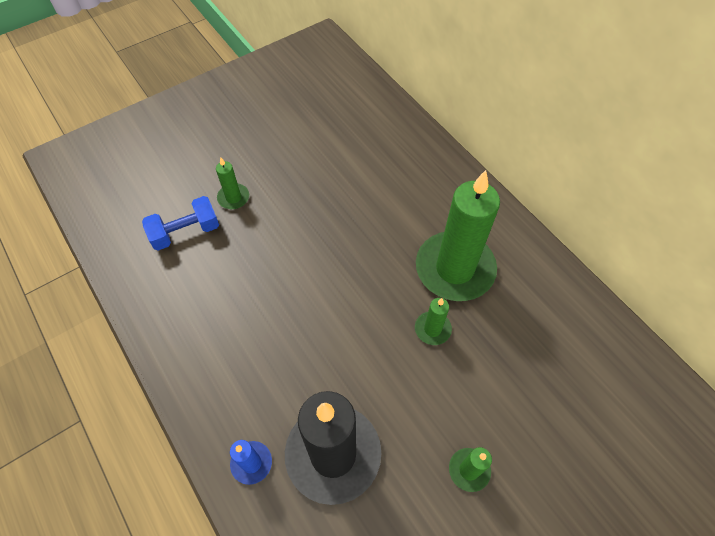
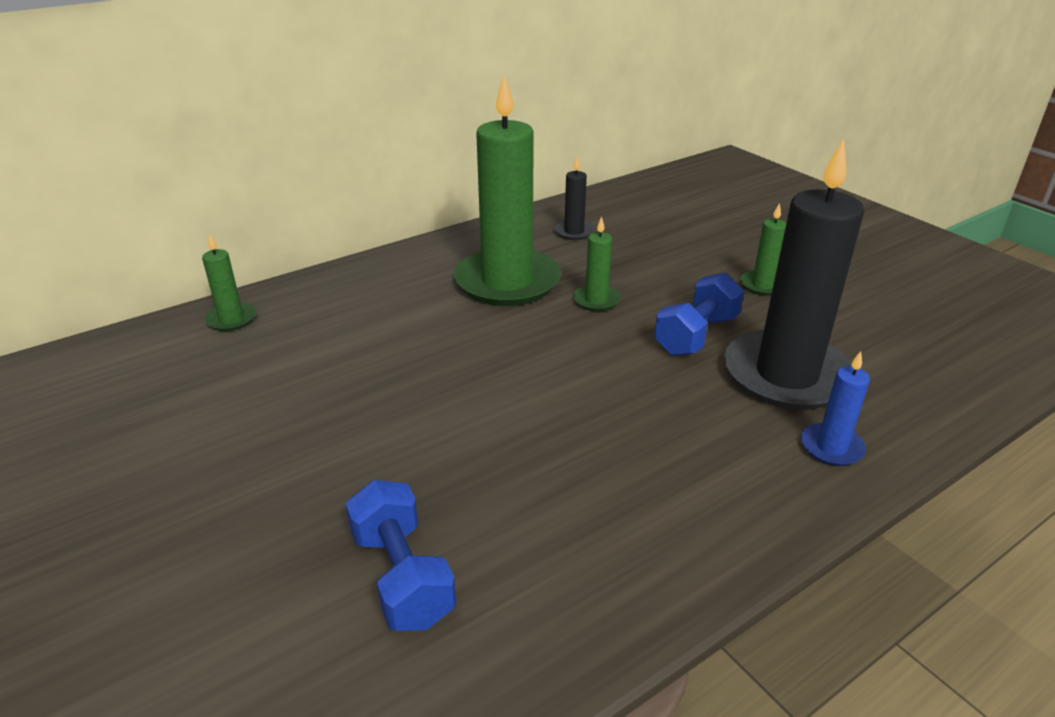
camera: 90 degrees left, 25 degrees down
(233, 198) = (327, 506): green candle -> green candle (231, 319)
(385, 397) = (696, 335): none -> blue dumbbell
(548, 318) = (574, 232): none -> black candle

